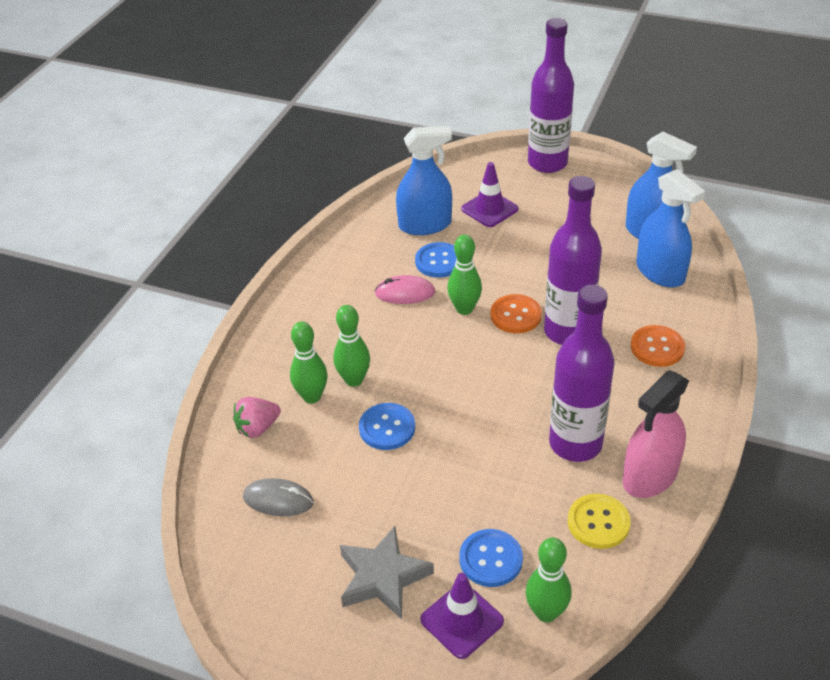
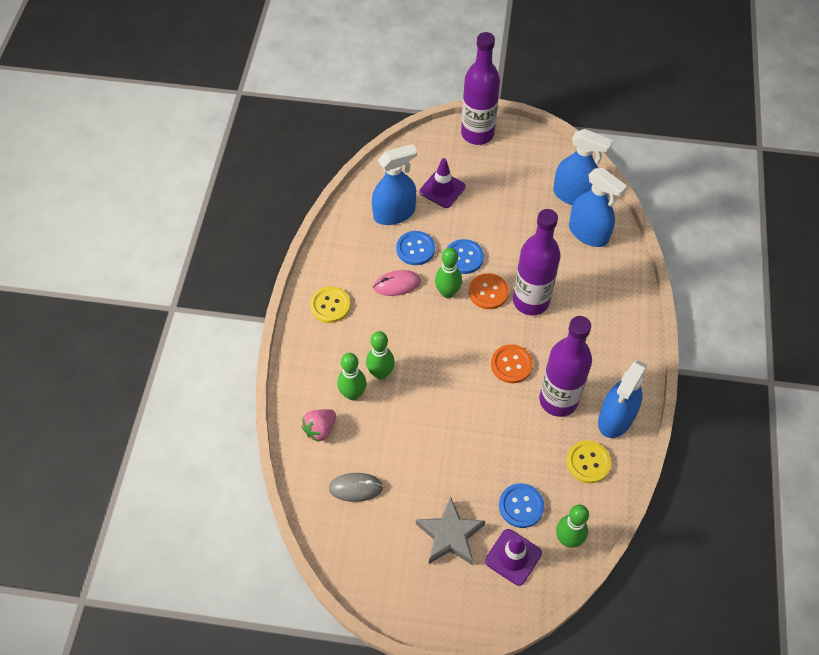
camera: 15 degrees left, 15 degrees up
(317, 303) = (330, 305): none -> yellow button
(387, 428) = (418, 411): blue button -> blue button (464, 257)
(650, 476) = (616, 418): pink spray bottle -> blue spray bottle
(657, 347) = (599, 305): orange button -> orange button (511, 364)

